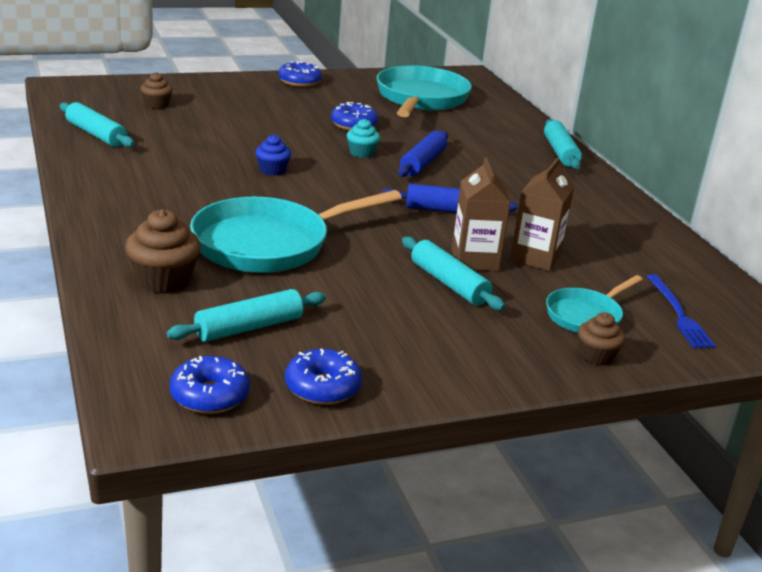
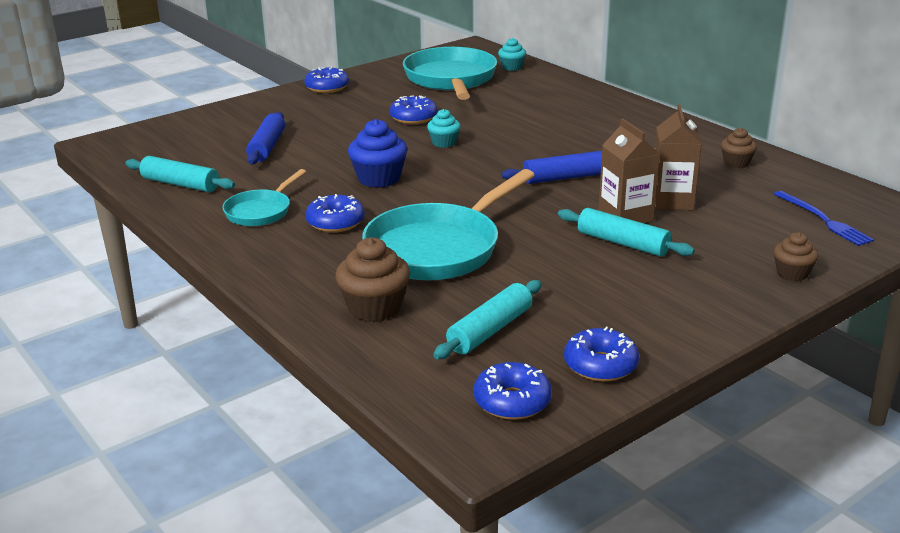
camera: 15 degrees left, 0 degrees up
(156, 105) = (212, 141): brown cupcake -> brown cupcake (736, 163)
(198, 198) = (335, 222): none -> blue donut
(272, 170) = (379, 178): blue cupcake -> blue cupcake, size x1.64
(422, 163) = (505, 139): blue rolling pin -> blue rolling pin (267, 147)
(490, 100) = (512, 67): none -> turquoise cupcake
(560, 152) = (611, 101): turquoise rolling pin -> none
(586, 315) = (755, 241): turquoise pan -> turquoise pan (261, 211)

